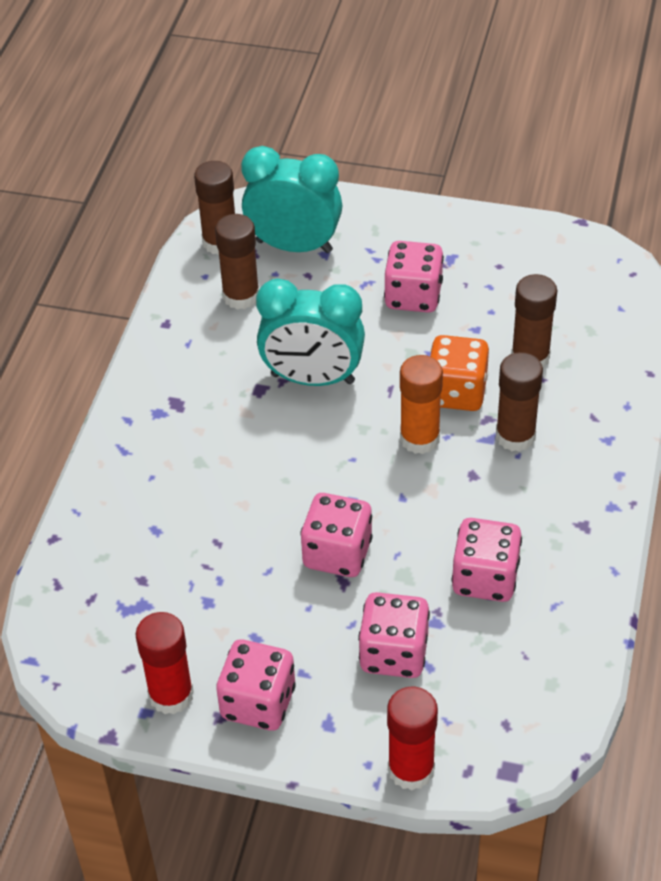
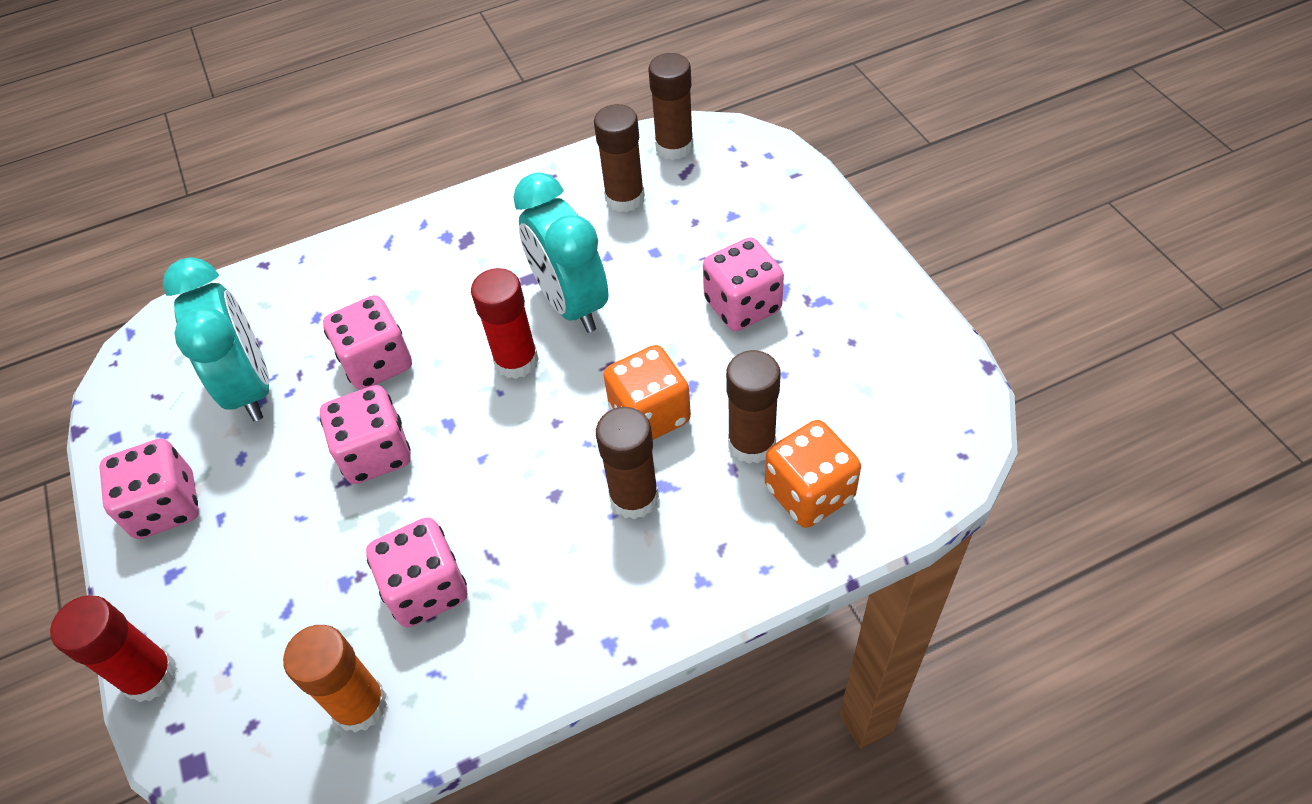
camera: 55 degrees right, 5 degrees up
(171, 695) = (141, 441): red glue stick -> red glue stick (516, 361)
(294, 246) = (719, 191): turquoise clock -> turquoise clock (250, 387)
(394, 653) = (283, 573): pink dice -> pink dice (377, 363)
(419, 438) = (565, 424): orange glue stick -> orange glue stick (360, 705)
(593, 354) = (809, 492): none -> orange dice

